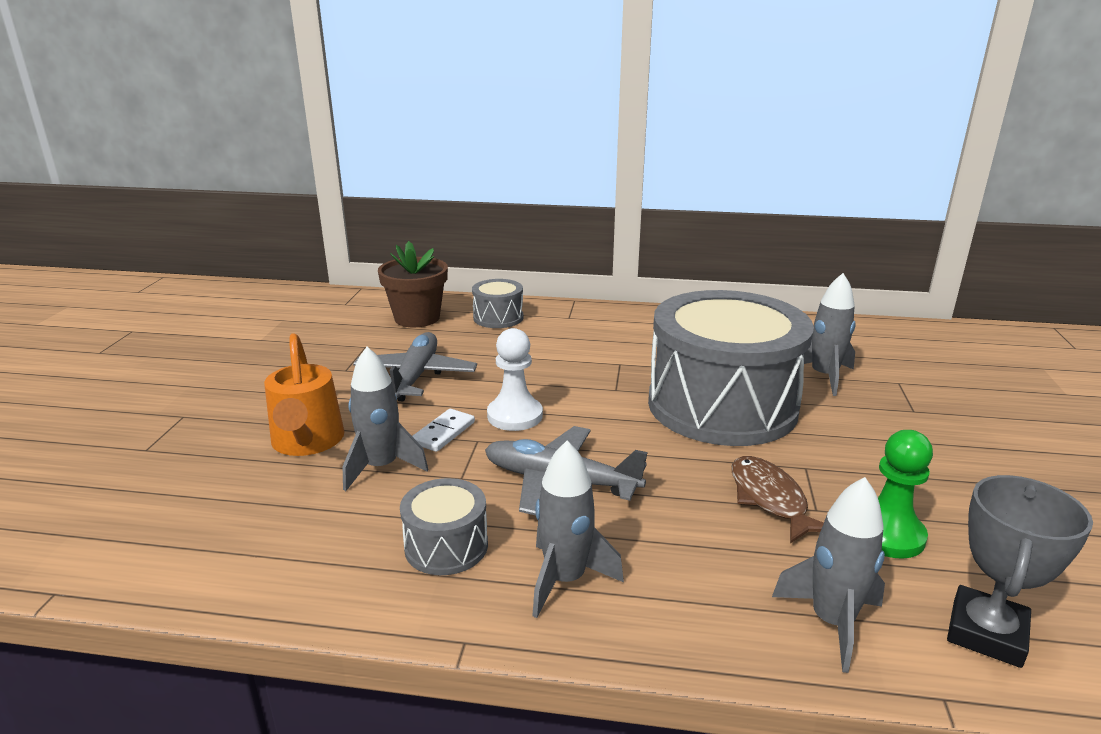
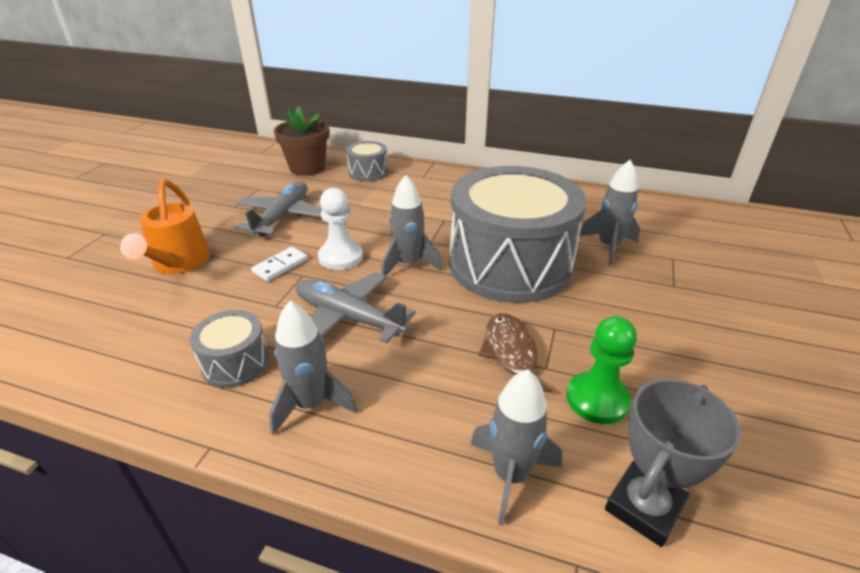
camera: 10 degrees right, 10 degrees up
(381, 467) = (221, 290): grey rocket -> grey rocket (408, 264)

